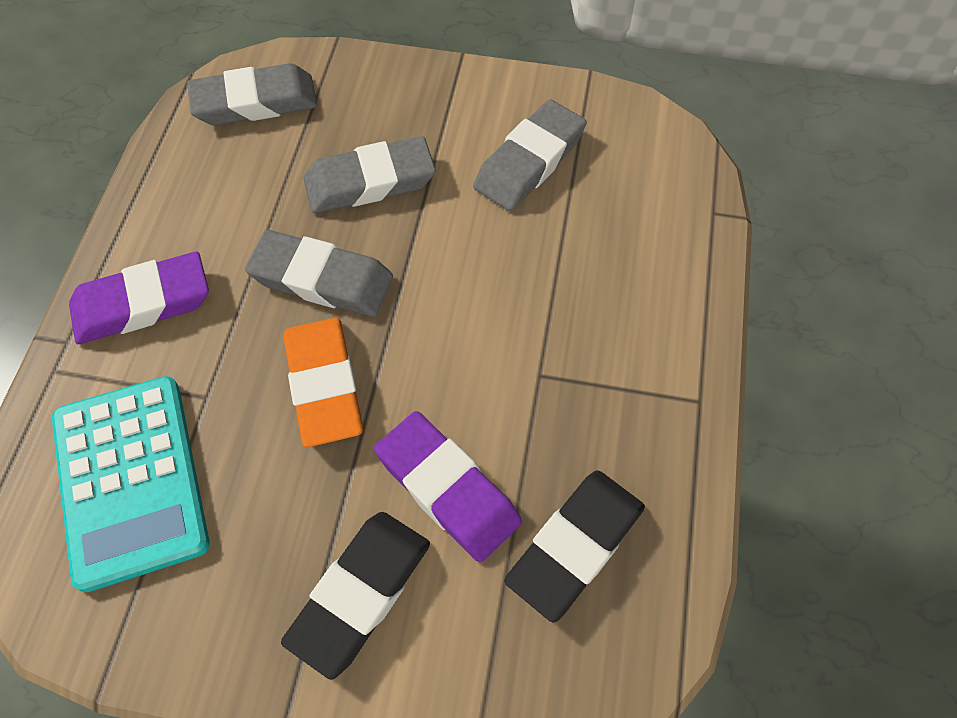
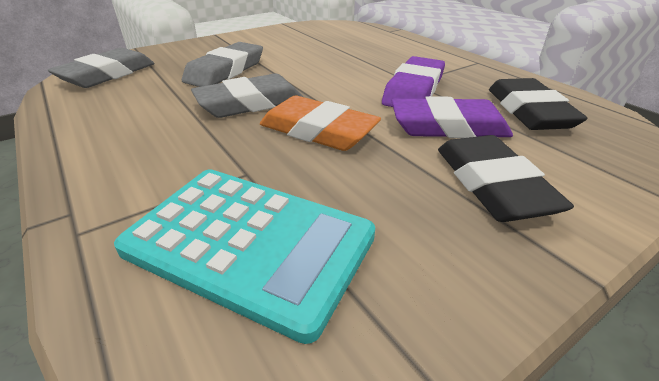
camera: 45 degrees left, 25 degrees down
(142, 304) = (126, 163): purple eraser -> purple eraser (414, 90)
(530, 161) = (297, 43): grey eraser -> none

